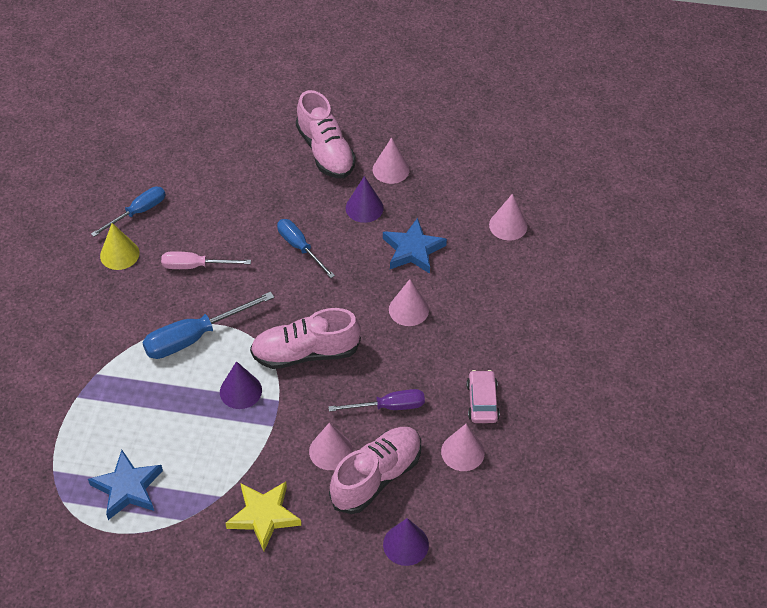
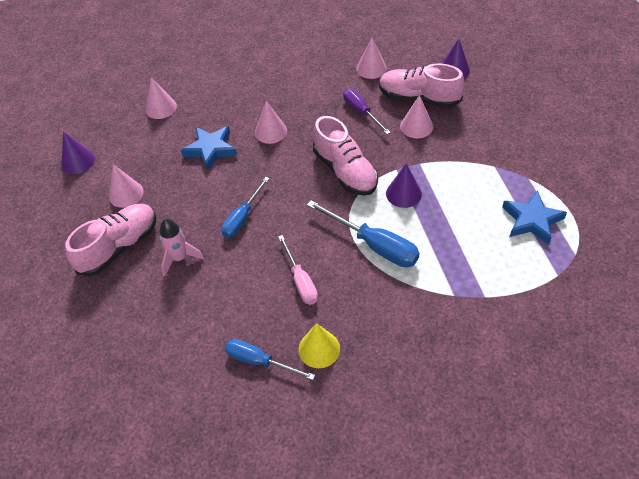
camera: 110 degrees left, 0 degrees up
(264, 516) = (490, 138): yellow star -> none
(283, 189) = (180, 258): none -> pink rocket
(364, 208) = (178, 194): purple cone -> purple cone (78, 161)
(482, 401) = (327, 72): pink car -> none

